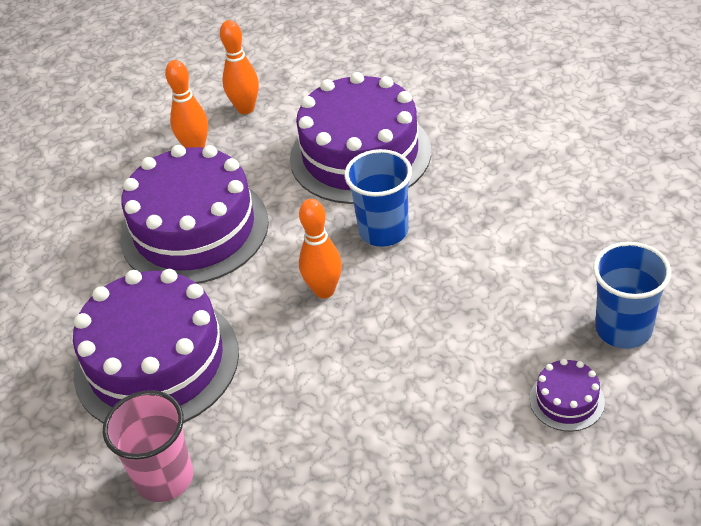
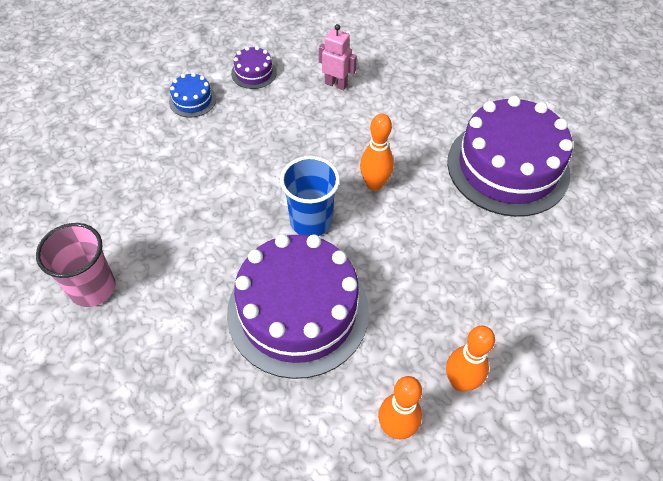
camera: 170 degrees left, 10 degrees up
(164, 478) = (504, 96): pink cup -> pink cup (93, 288)
(194, 229) = (470, 275): purple cake -> none
(431, 419) = (336, 84): none -> pink robot
(623, 329) = (192, 100): blue cup -> blue cake

